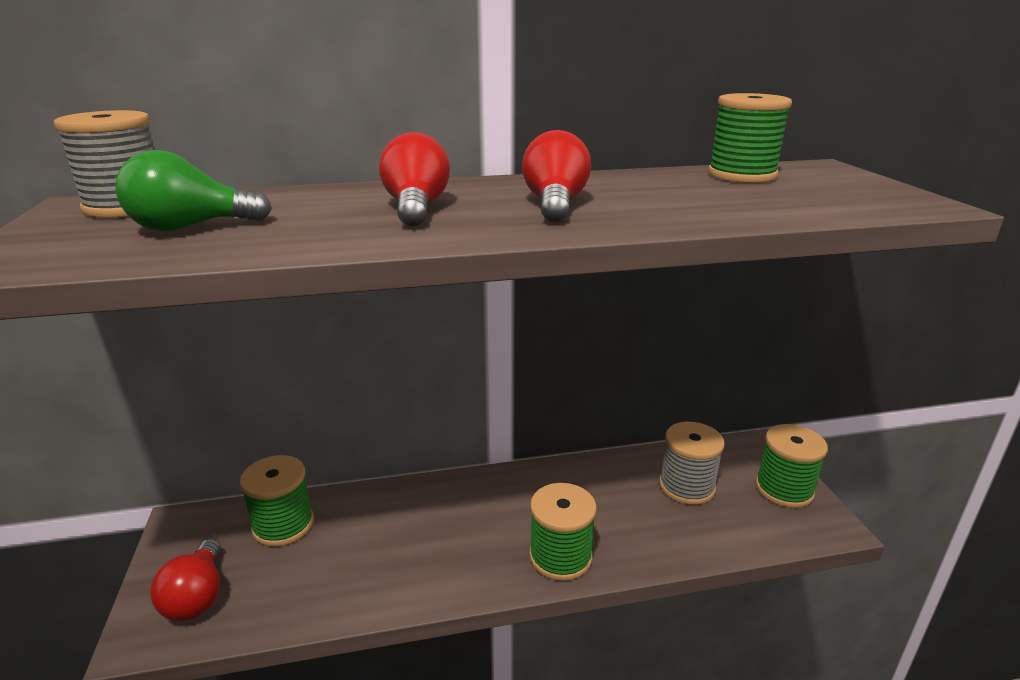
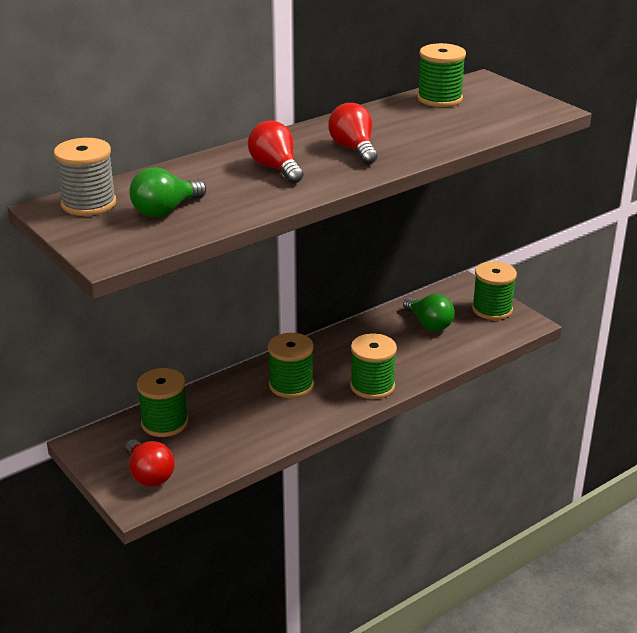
camera: 25 degrees left, 5 degrees up
(461, 521) = (291, 385): none -> green spool
(686, 486) = (429, 324): grey spool -> green light bulb

